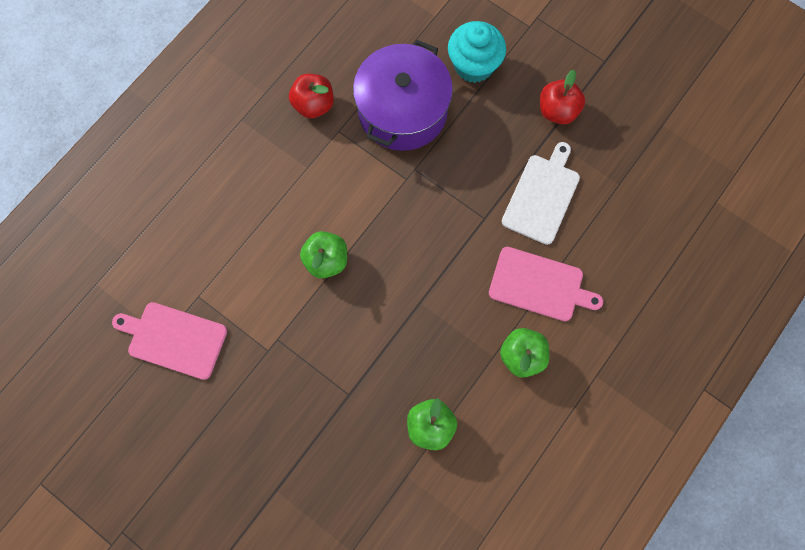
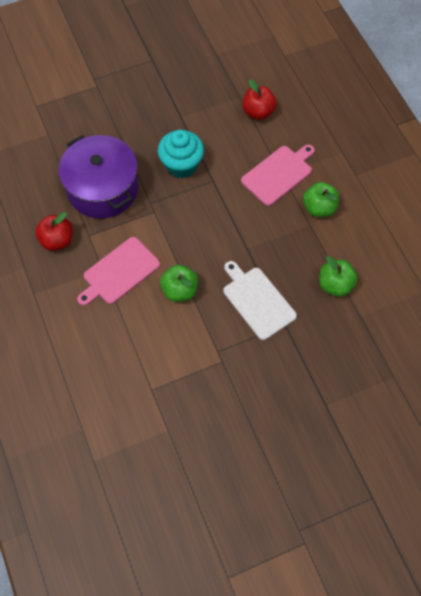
camera: 60 degrees left, 10 degrees down
(174, 339) = (174, 422): pink cutting board -> pink cutting board (119, 272)
(473, 65) = (101, 131): turquoise cupcake -> turquoise cupcake (181, 165)
(542, 196) = (219, 141): white cutting board -> white cutting board (257, 301)
(557, 111) = (167, 102): red apple -> red apple (258, 112)

